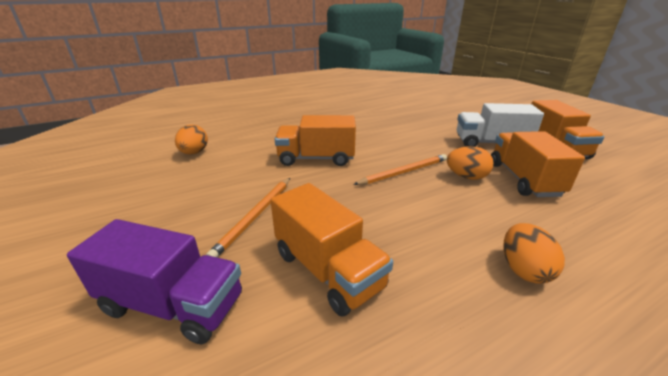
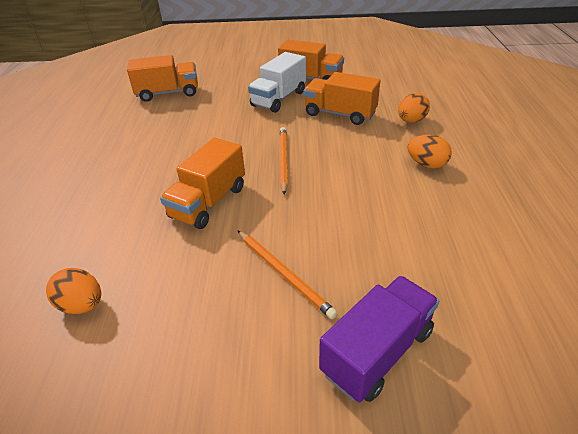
camera: 60 degrees left, 10 degrees up
(327, 270) = (383, 248): orange truck -> orange truck (168, 93)
(466, 177) = (317, 134): orange egg -> orange egg (411, 121)

